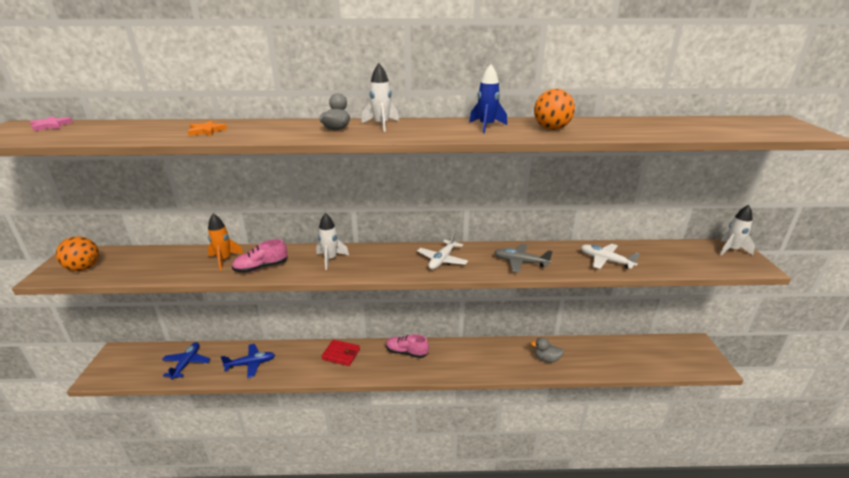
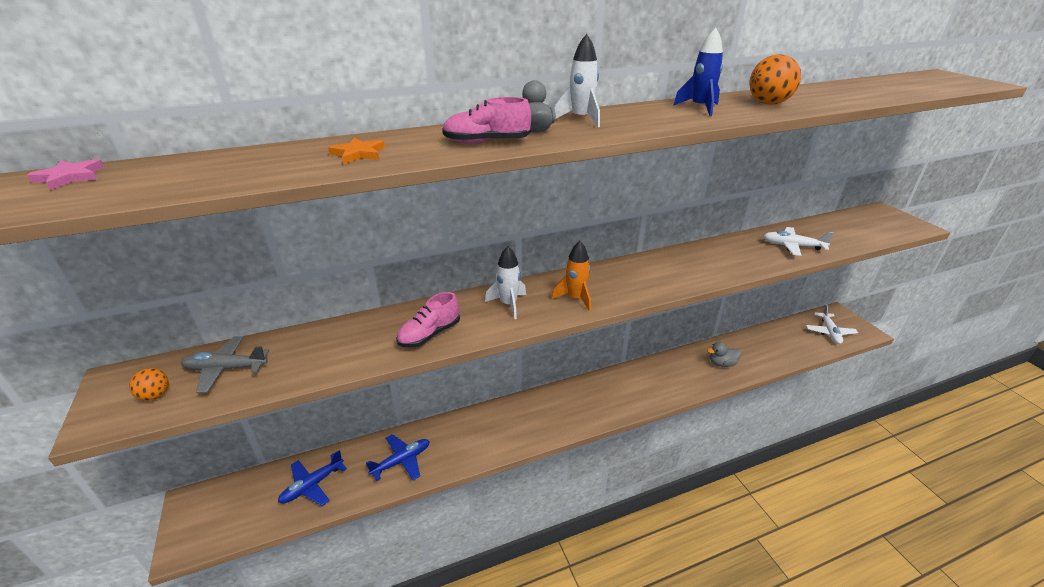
camera: 20 degrees left, 5 degrees up
(84, 268) = (155, 395): orange ball -> orange ball, size x0.59
(187, 363) = (312, 485): blue plane -> blue plane turned 120 degrees counterclockwise
(224, 260) = (368, 335): orange rocket -> orange rocket (575, 299)
(341, 354) = (506, 418): red wallet -> none
(406, 352) = (578, 395): pink shoe -> pink shoe (486, 142)
(442, 260) = (636, 279): white plane -> white plane (829, 332)
(520, 262) = (716, 264): grey plane -> grey plane (225, 369)
(731, 250) = (883, 214): white rocket -> none

